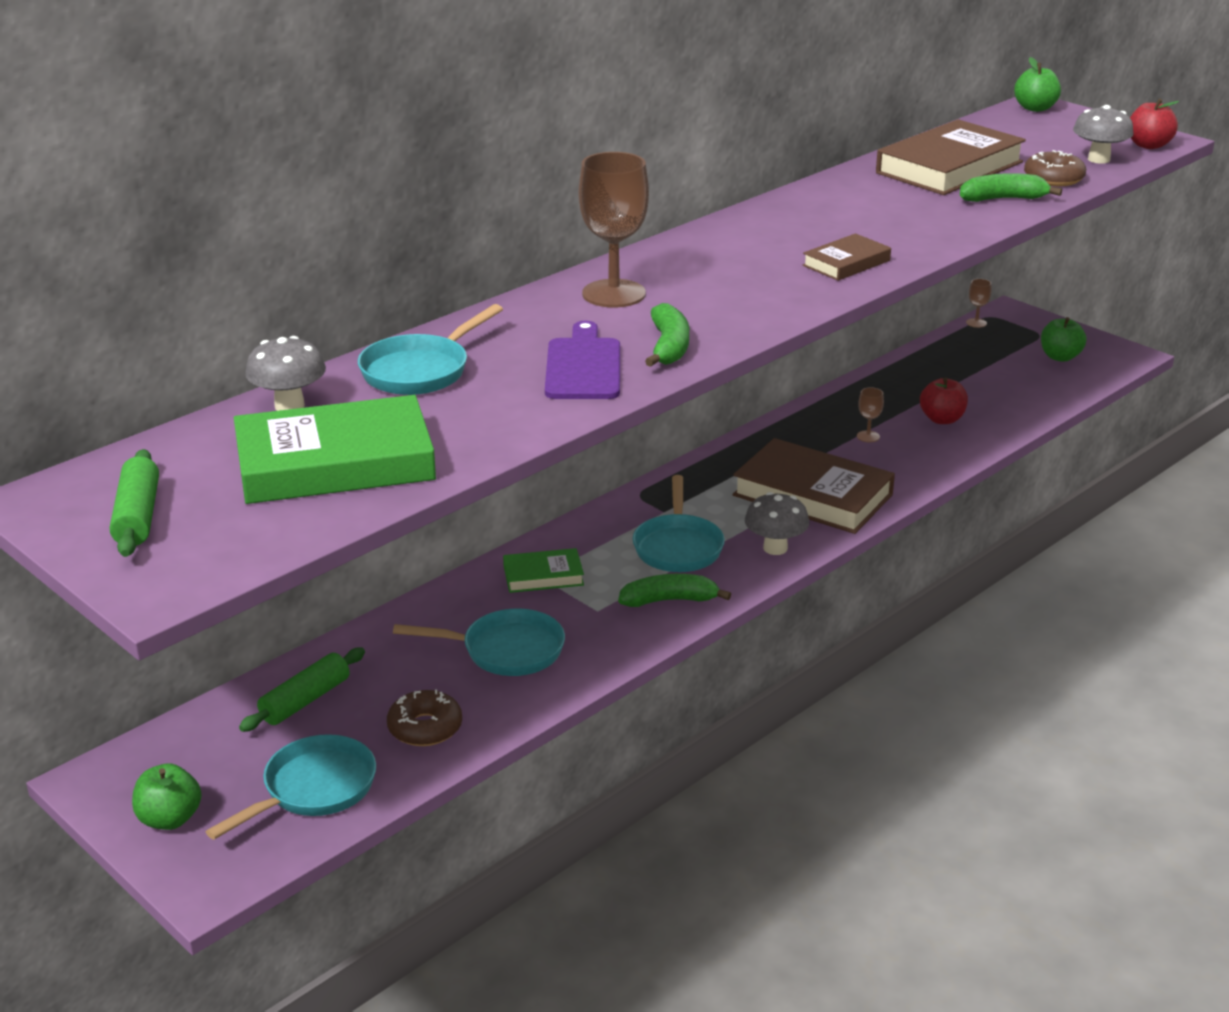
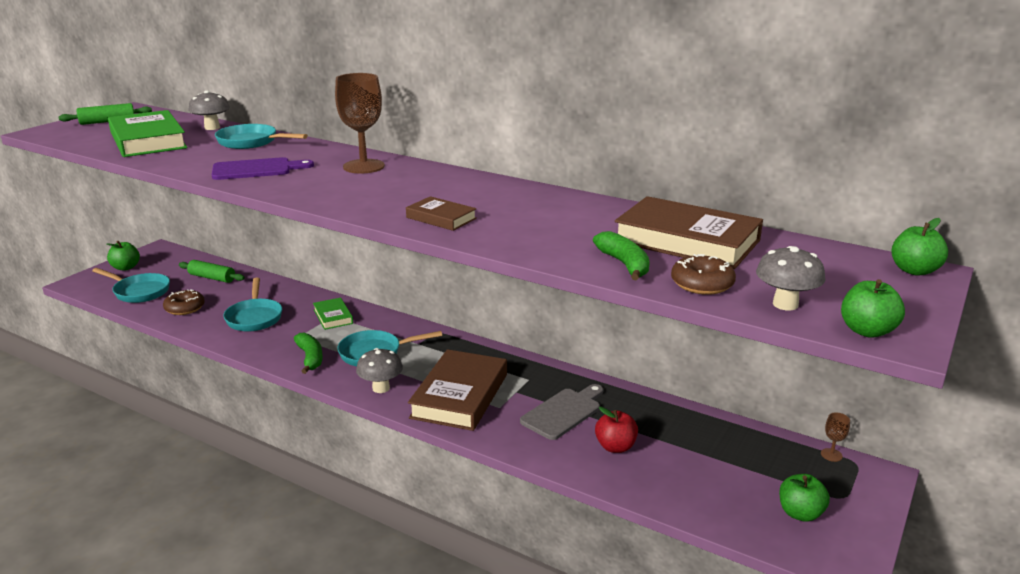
camera: 75 degrees right, 5 degrees down
(669, 347) = (284, 184): green banana -> none
(868, 436) = (563, 412): brown goblet -> grey cutting board
(1148, 145) = (867, 331): red apple -> green apple

